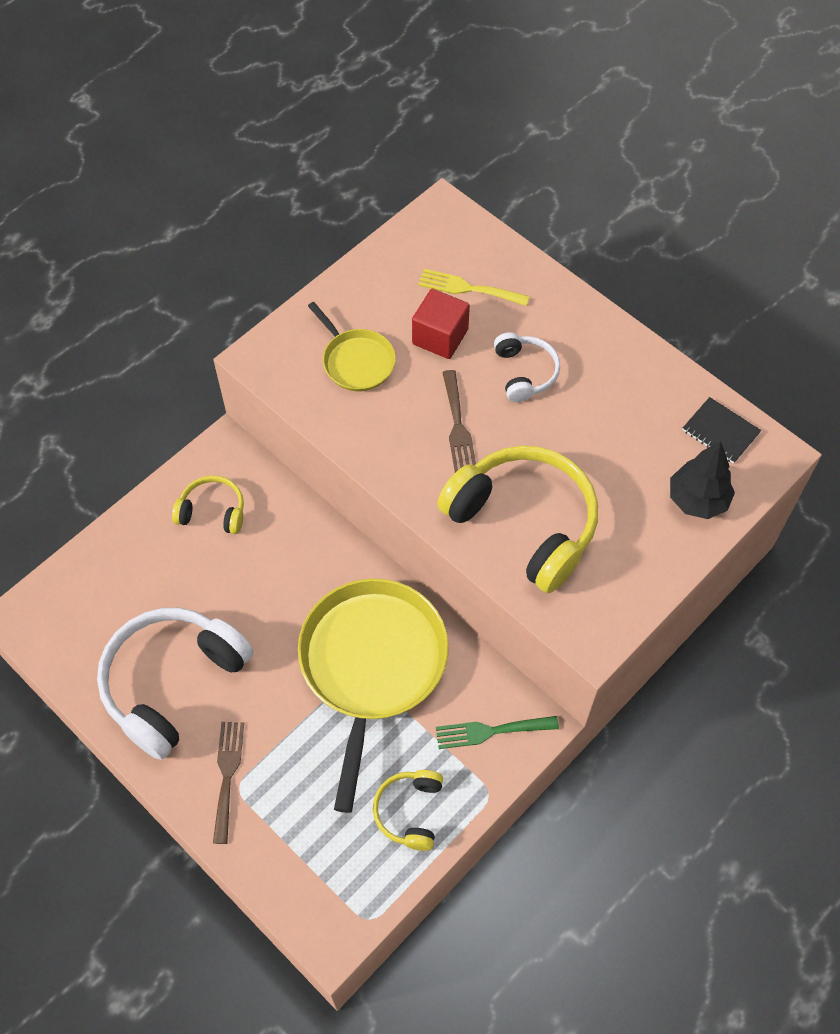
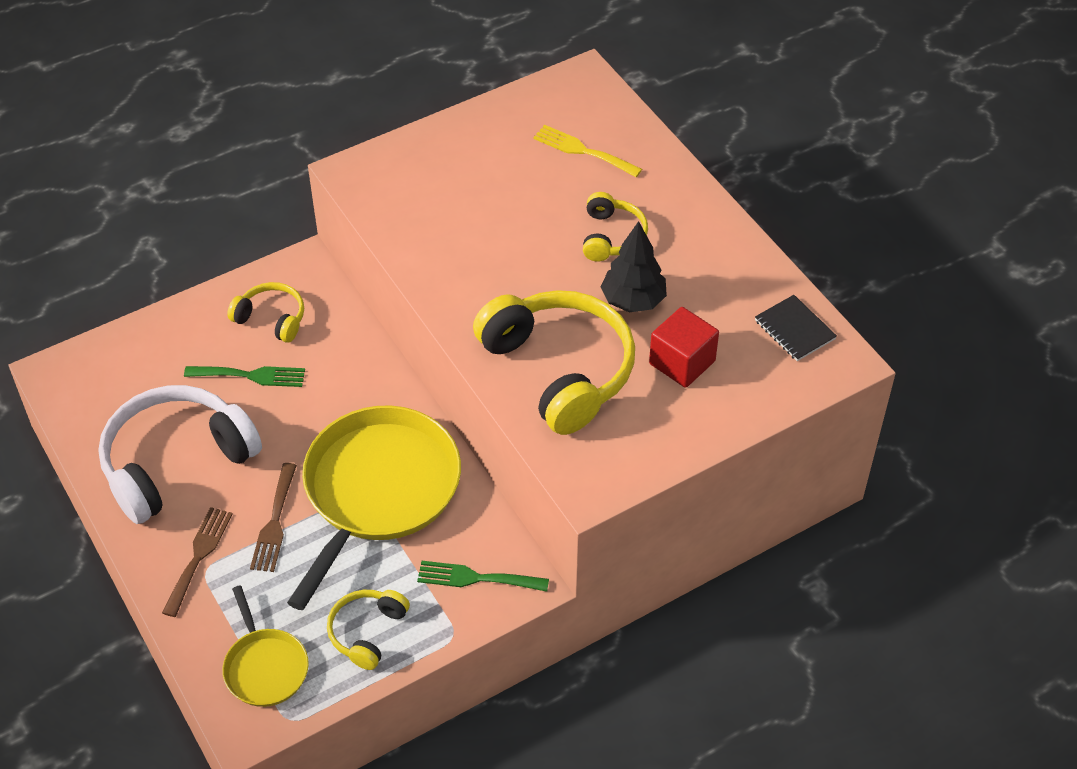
camera: 15 degrees right, 10 degrees down
(213, 575) = (251, 375): none -> green fork
(356, 361) = (446, 193): yellow pan -> yellow pan (265, 667)
(440, 337) = (538, 188): red cube -> red cube (682, 362)
(458, 426) = (525, 271): brown fork -> brown fork (274, 523)
(525, 373) = (612, 236): white headphones -> yellow headphones
(697, 500) = (746, 386): black tree -> black tree (633, 301)

